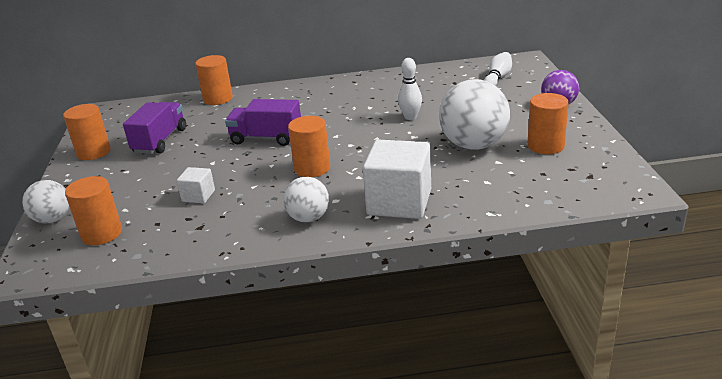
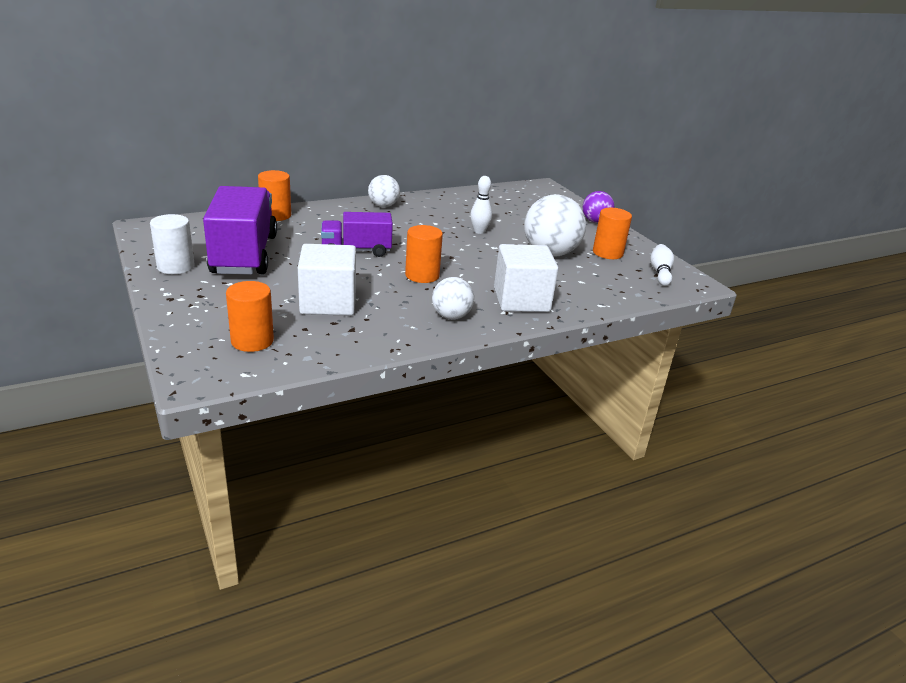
camera: 25 degrees left, 0 degrees up
(53, 219) = (183, 331): white ball -> white ball (383, 206)
(93, 152) = (175, 266): orange cylinder -> white cylinder
(160, 141) = (244, 255): purple truck -> purple truck, size x1.68
(198, 196) = (328, 302): white cube -> white cube, size x2.06
(498, 78) = (531, 200): white bowling pin -> white bowling pin (660, 272)

